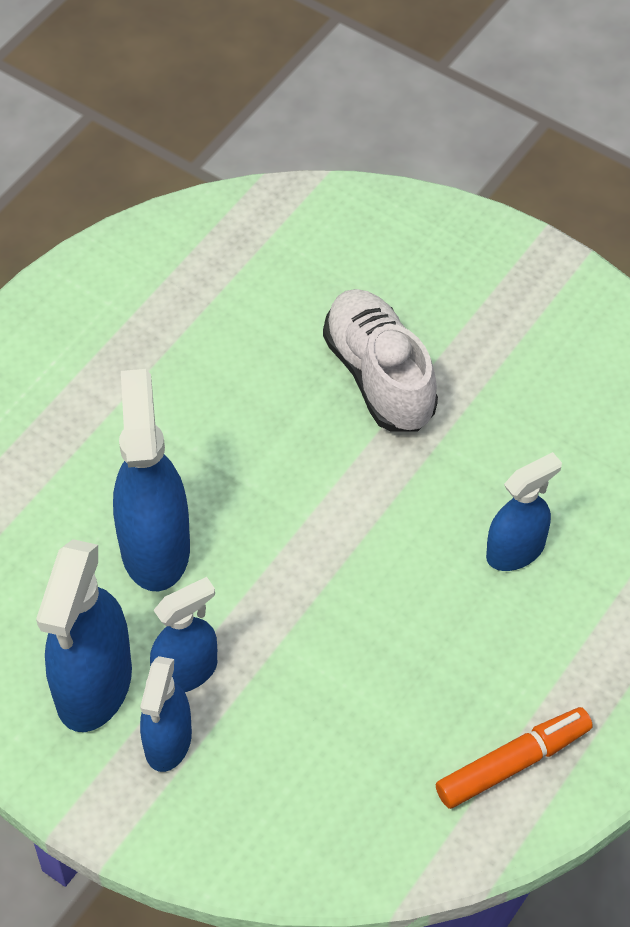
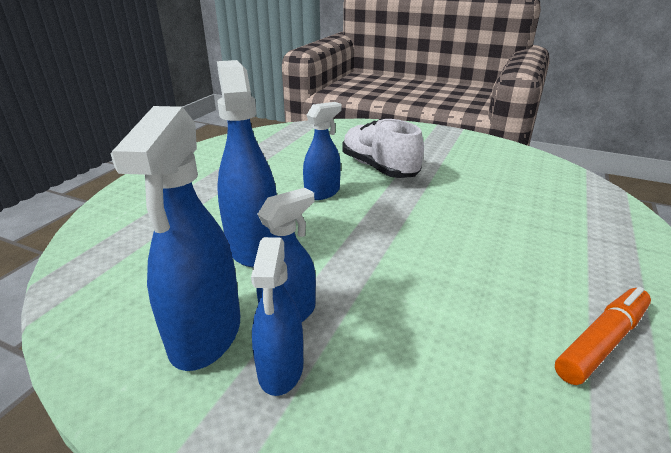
camera: 10 degrees left, 25 degrees down
(515, 550) = (505, 223): blue spray bottle -> blue spray bottle (322, 193)

